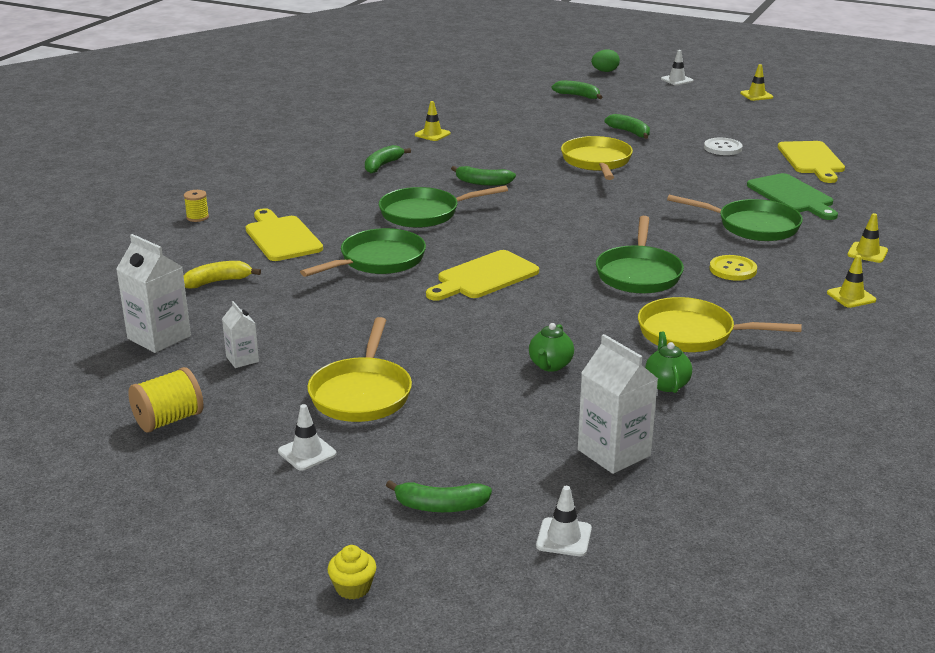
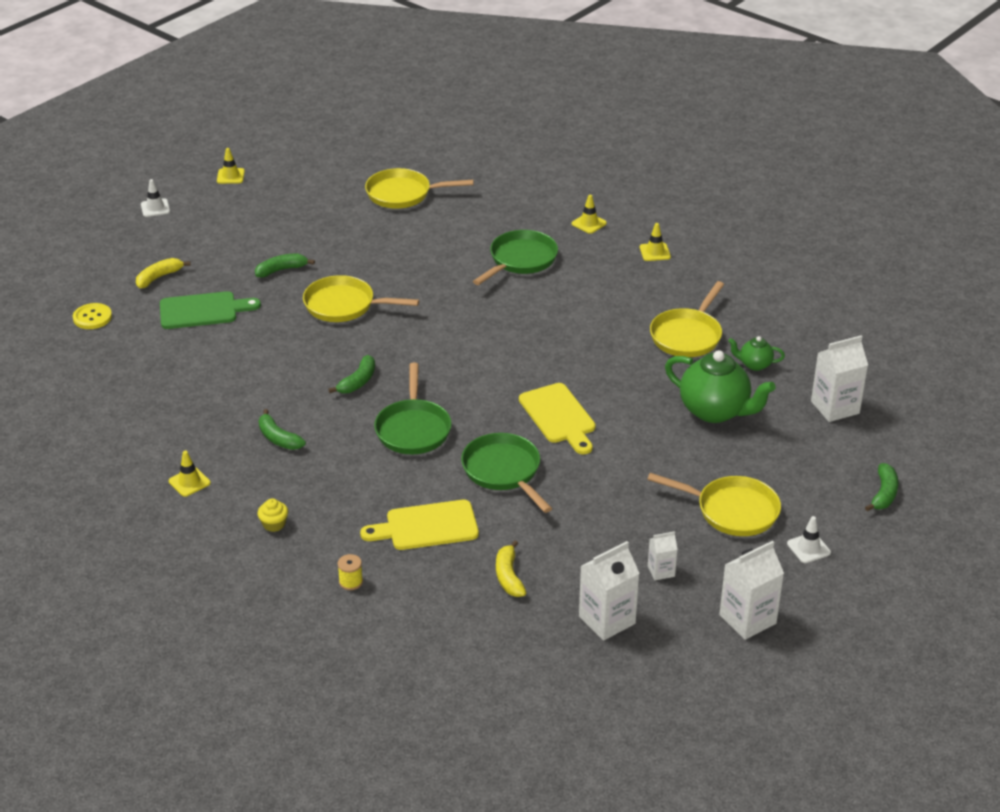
camera: 75 degrees left, 10 degrees up
(168, 420) = (747, 619): yellow spool -> white carton
(353, 588) = (964, 544): yellow cupcake -> yellow cupcake (274, 524)
(432, 134) = (210, 392): yellow traffic cone -> yellow traffic cone (189, 482)
(550, 365) = (715, 411): green teapot -> green teapot, size x2.04
(564, 537) = (923, 448): white traffic cone -> none
(578, 96) = (159, 277): green banana -> yellow banana
(605, 71) = (95, 244): green egg -> none
(638, 274) = (583, 336): green pan -> none
(722, 148) = (350, 230): white button -> none
(733, 269) = (593, 290): yellow button -> yellow button (92, 317)
(792, 196) = (472, 225): green cutting board -> green cutting board (203, 310)
(811, 160) = (403, 194): yellow cutting board -> yellow pan

